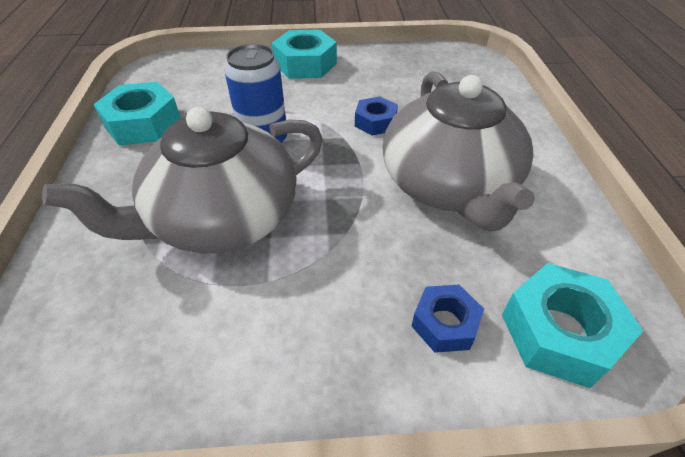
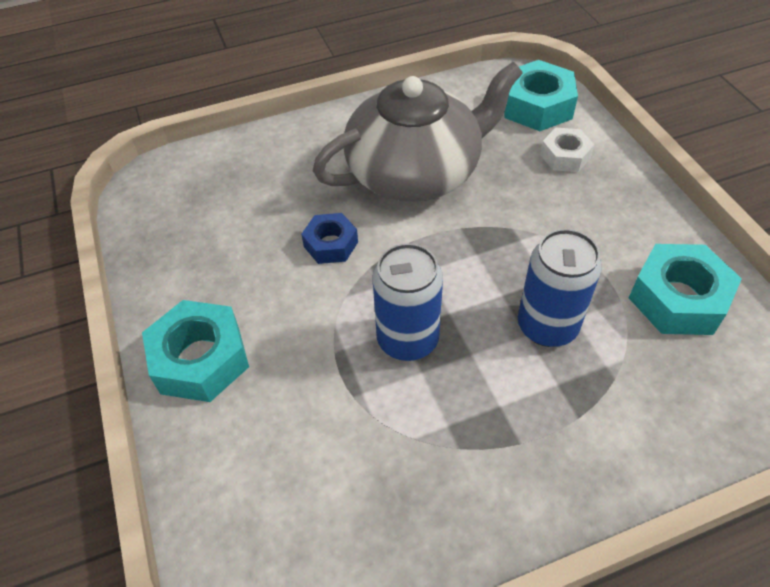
camera: 105 degrees left, 5 degrees up
(143, 124) = (428, 510): turquoise nut -> turquoise nut (678, 299)
(222, 218) = (547, 326): grey teapot -> blue can
(444, 323) = (565, 156): blue nut -> white nut

